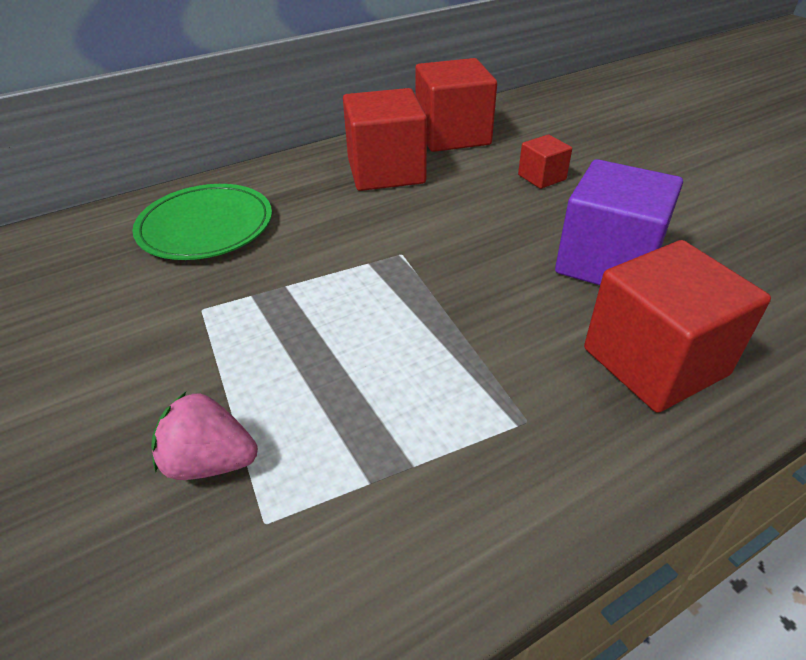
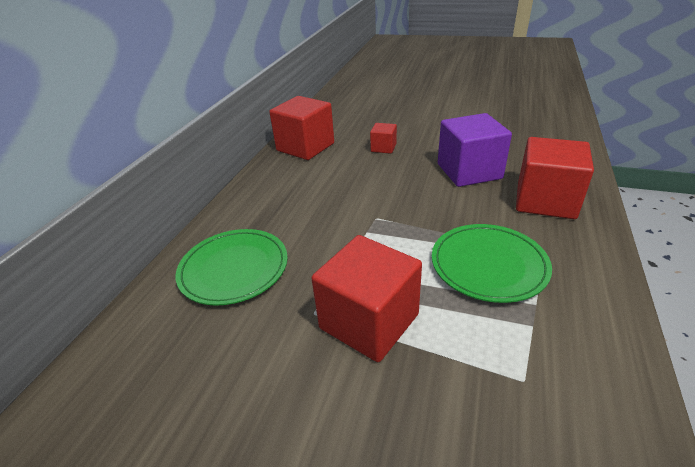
camera: 40 degrees left, 5 degrees down
(210, 462) = (455, 379): pink strawberry -> none
(386, 171) = (298, 182): red cube -> red cube (369, 321)
(435, 384) = (488, 265): none -> green plate

